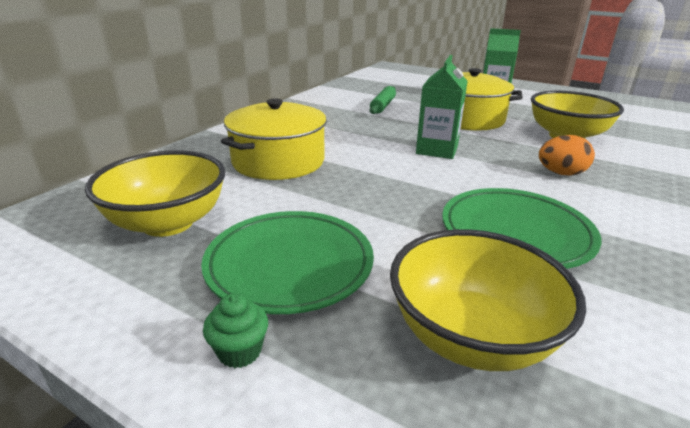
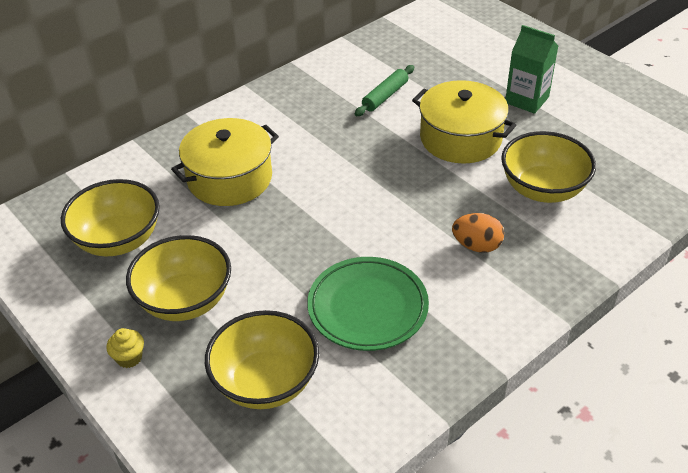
camera: 20 degrees right, 15 degrees up
(239, 351) = (129, 358): green cupcake -> yellow cupcake
(289, 265) = (185, 300): green plate -> yellow bowl
(437, 150) = (386, 187): green carton -> none

